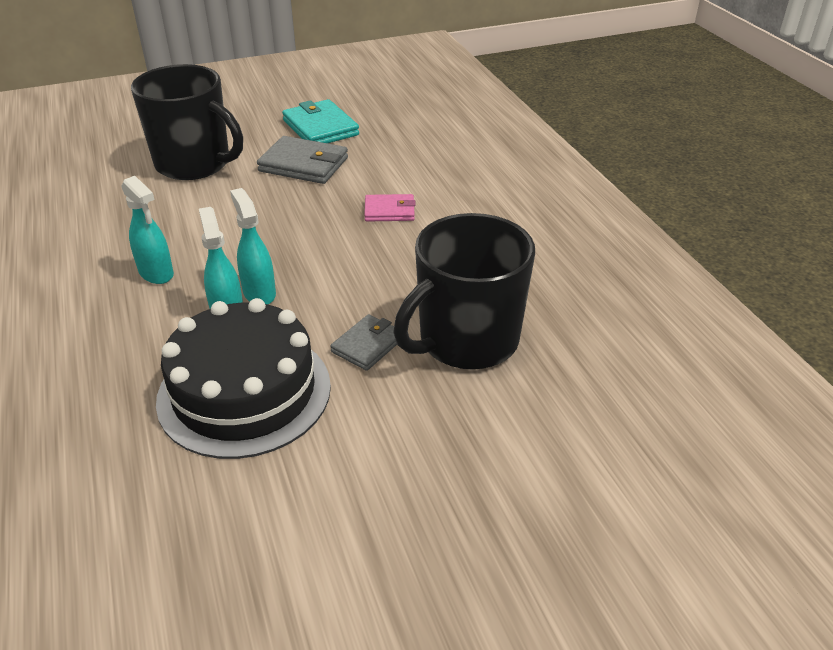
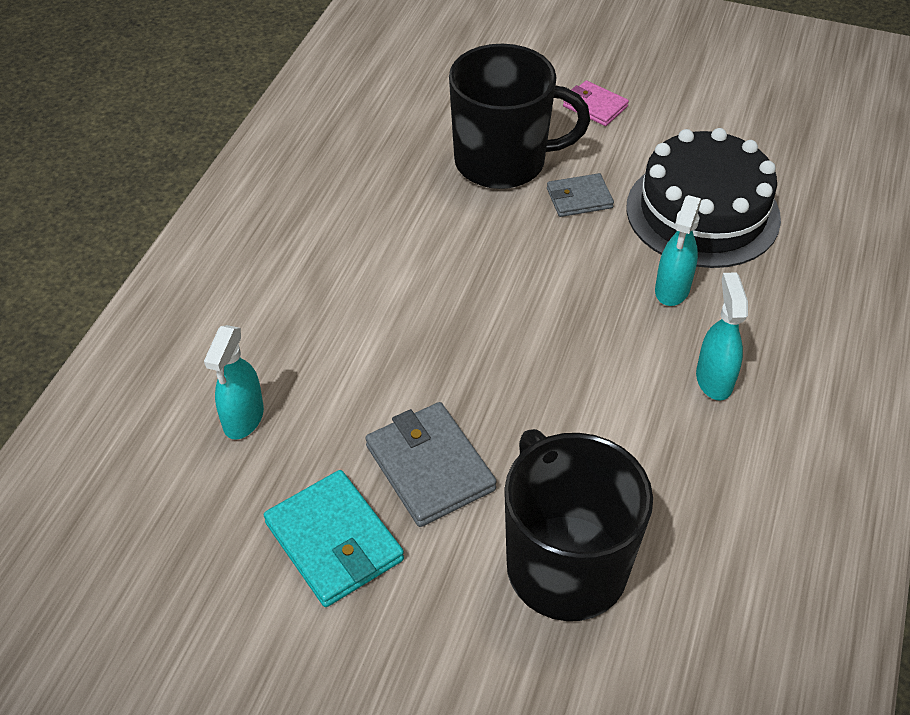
camera: 140 degrees left, 10 degrees up
(259, 293) = (628, 297): turquoise spray bottle -> turquoise spray bottle (243, 419)
(320, 128) = (334, 541): turquoise wallet -> turquoise wallet turned 45 degrees counterclockwise
(389, 211) = (415, 325): pink wallet -> pink wallet (595, 106)

